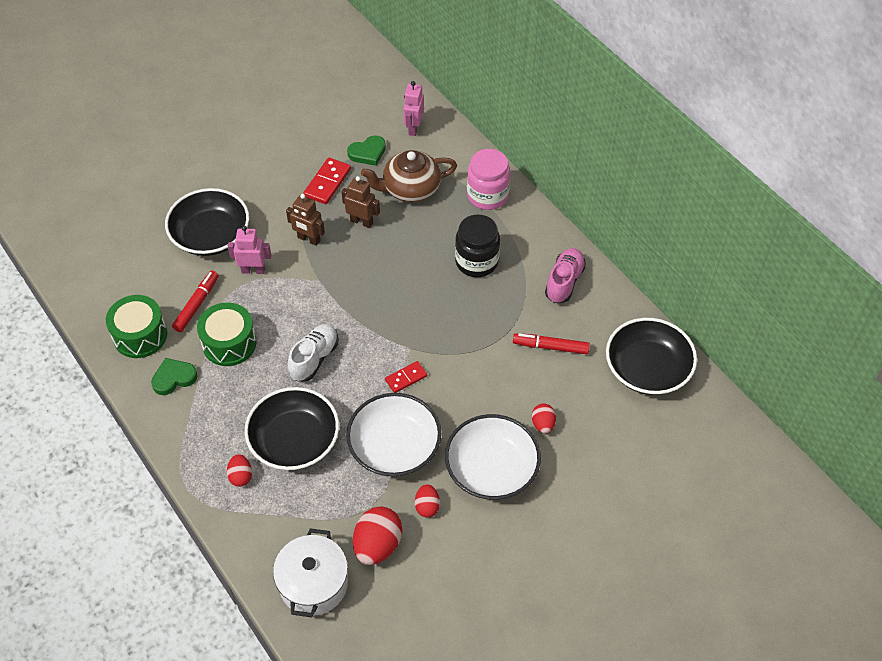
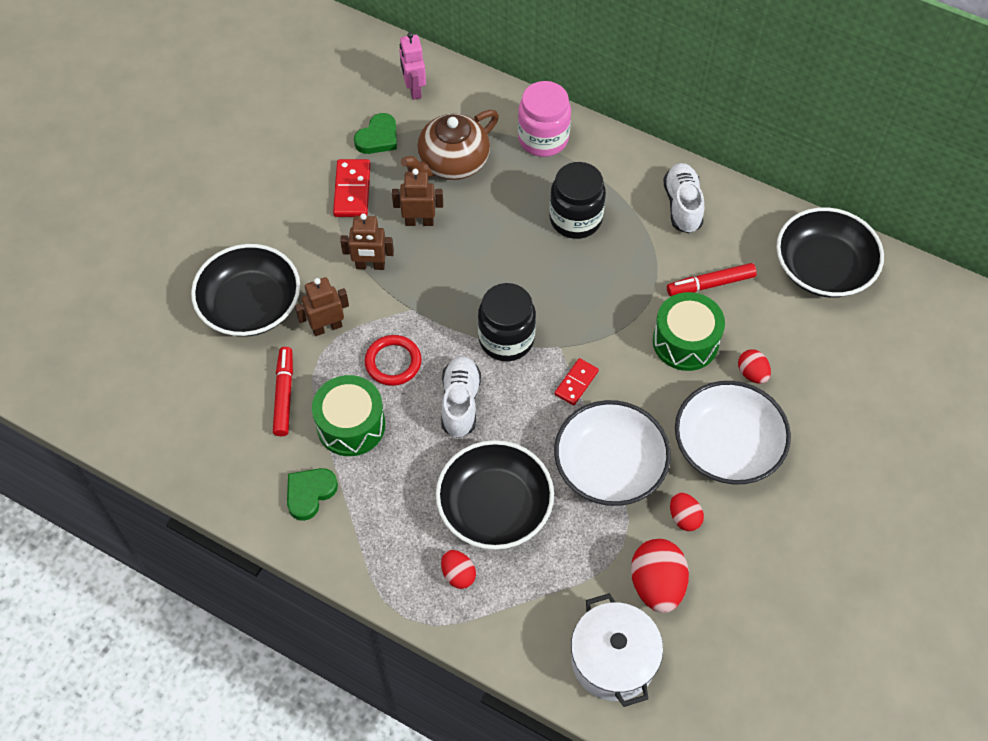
camera: 25 degrees left, 5 degrees up
(140, 335) = (238, 459): green drum -> green drum (685, 342)
(253, 270) = (327, 327): pink robot -> brown robot
(284, 312) = (393, 362): none -> red ring
(374, 327) = (506, 339): none -> black jar
(564, 282) = (682, 205): pink shoe -> white shoe

